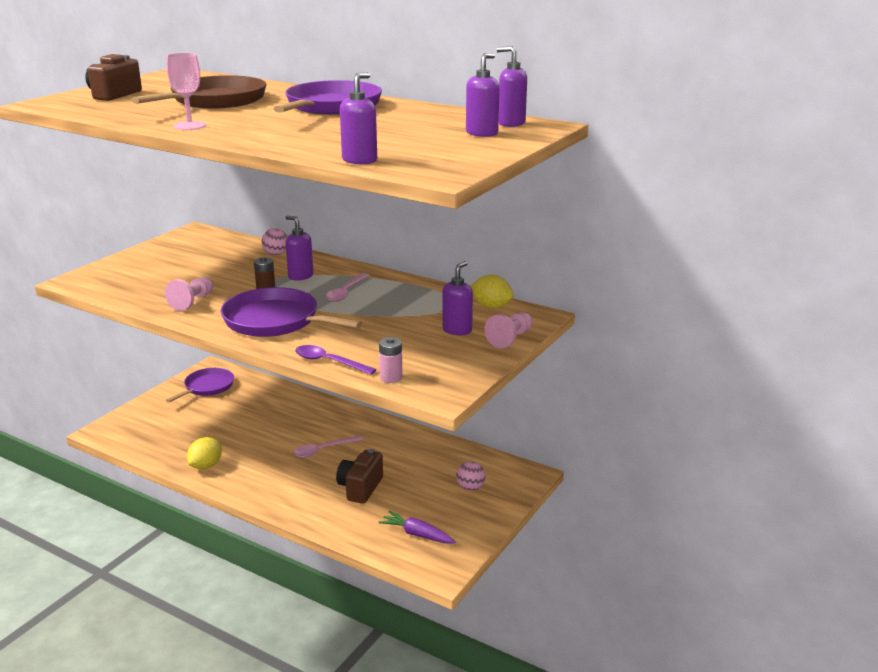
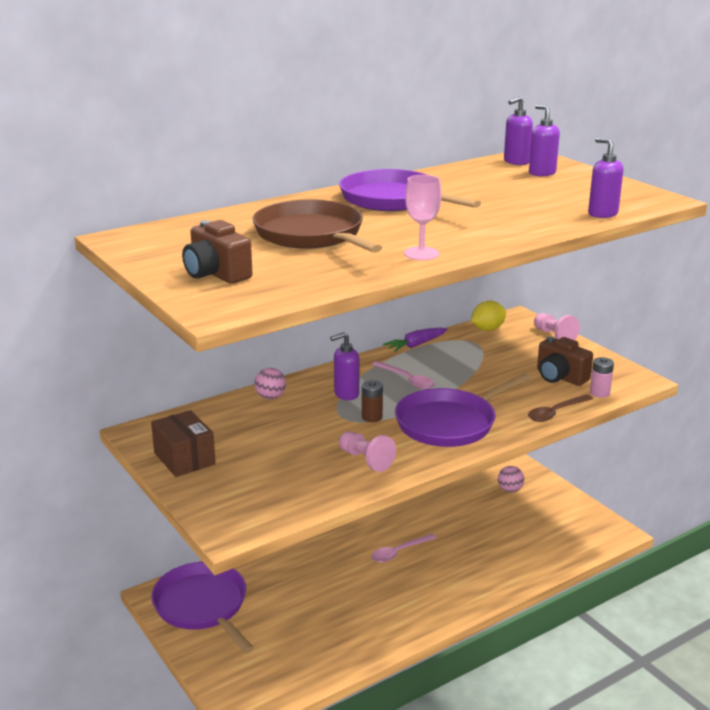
camera: 65 degrees left, 0 degrees up
(165, 249) = (184, 458): none -> brown box
(206, 466) = (378, 634): yellow lemon -> none
(207, 387) = (202, 606): purple pan -> purple pan, size x1.51
(323, 450) = (399, 552): pink spoon -> pink spoon turned 60 degrees clockwise
(329, 362) = (555, 413): purple spoon -> brown spoon
(360, 488) = (478, 545): brown camera -> brown camera (560, 377)
(417, 534) = (563, 532): purple carrot -> purple carrot (416, 345)
(457, 330) = (525, 351): purple soap dispenser -> none

